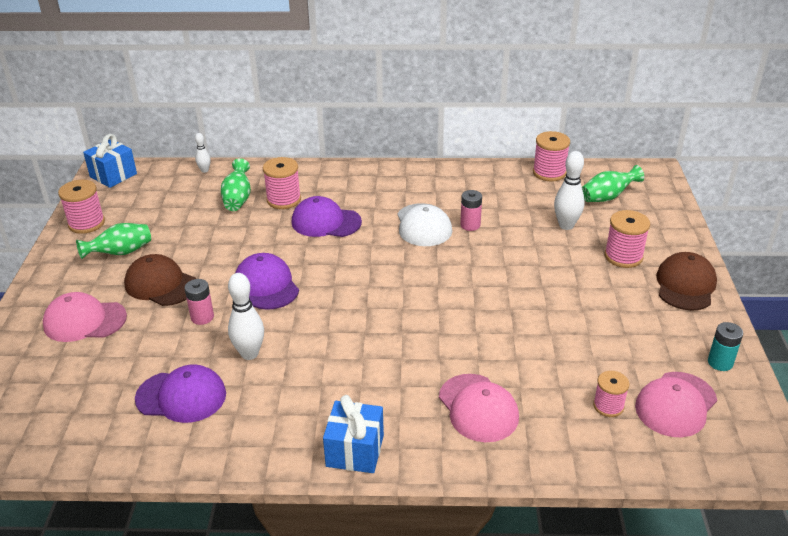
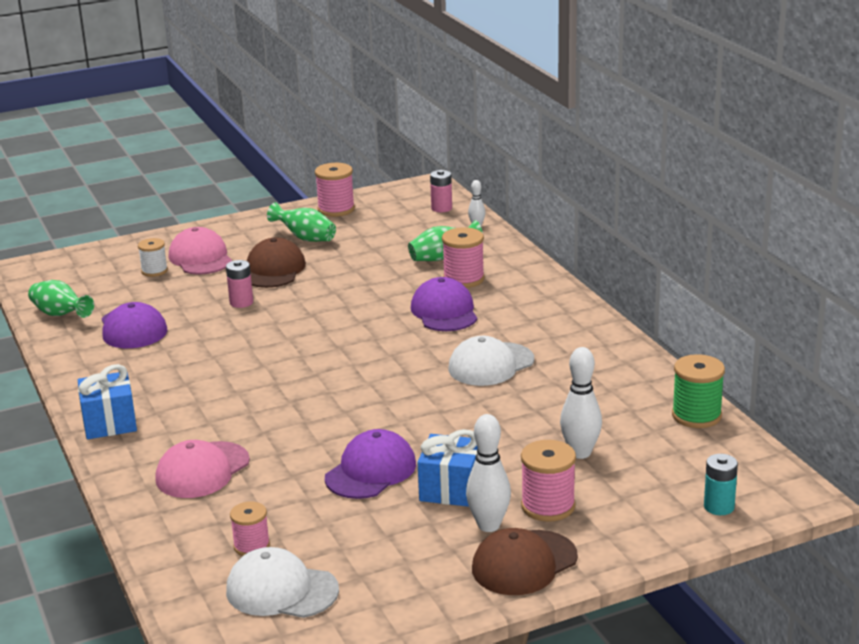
camera: 65 degrees right, 10 degrees down
(76, 356) = (154, 271): none -> white spool
(113, 175) = (424, 192): blue gift -> blue gift (451, 489)
(249, 354) = (206, 339): white bowling pin -> white bowling pin (489, 525)
(266, 285) = (311, 315): purple cap -> purple cap (370, 471)
(470, 225) = (518, 391): pink battery -> pink battery (441, 208)
(549, 173) = (696, 416): pink spool -> green spool
(607, 197) = (681, 469): green vase -> green vase (60, 315)
(675, 404) = (281, 590): pink cap -> white cap
(685, 285) = (524, 563): brown cap -> brown cap turned 150 degrees clockwise
(720, 362) = (380, 612): turquoise battery -> turquoise battery (719, 507)

